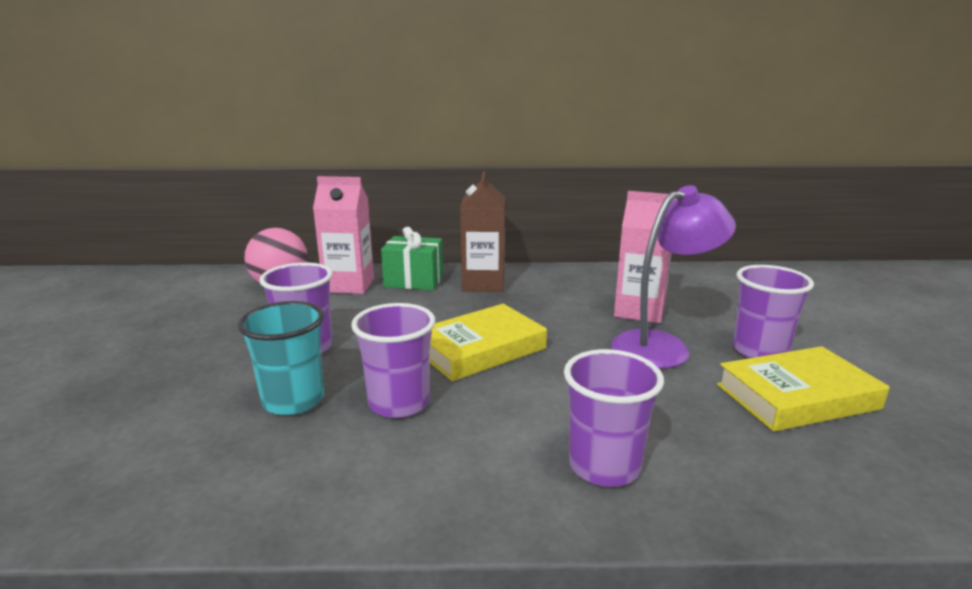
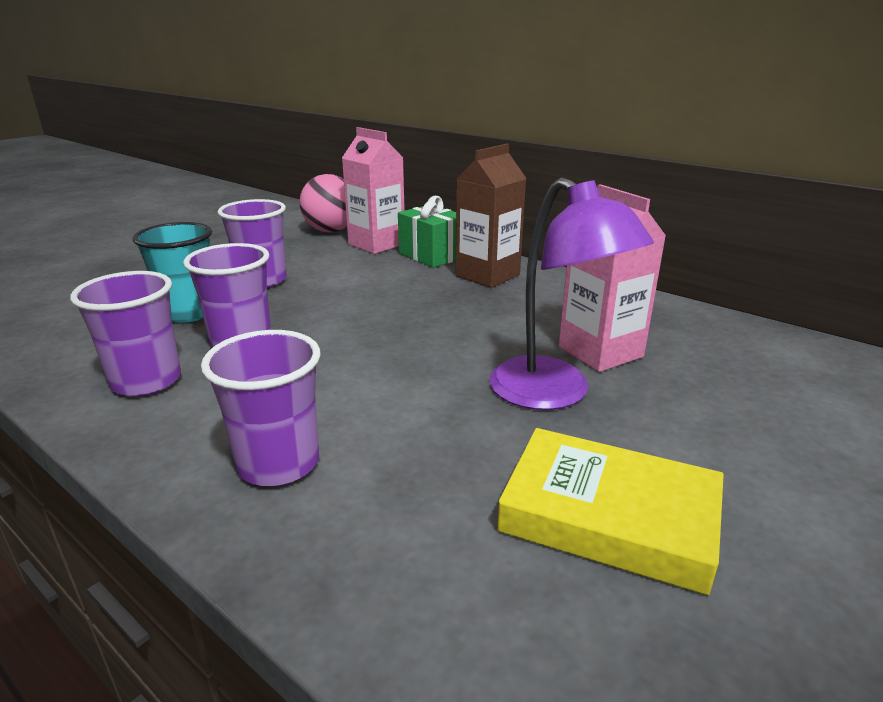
camera: 40 degrees right, 5 degrees up
(480, 349) = (375, 327): yellow book -> none
(662, 346) = (553, 394): purple lamp -> purple lamp turned 45 degrees clockwise
(759, 351) = (668, 449): purple cup -> purple cup (146, 381)

